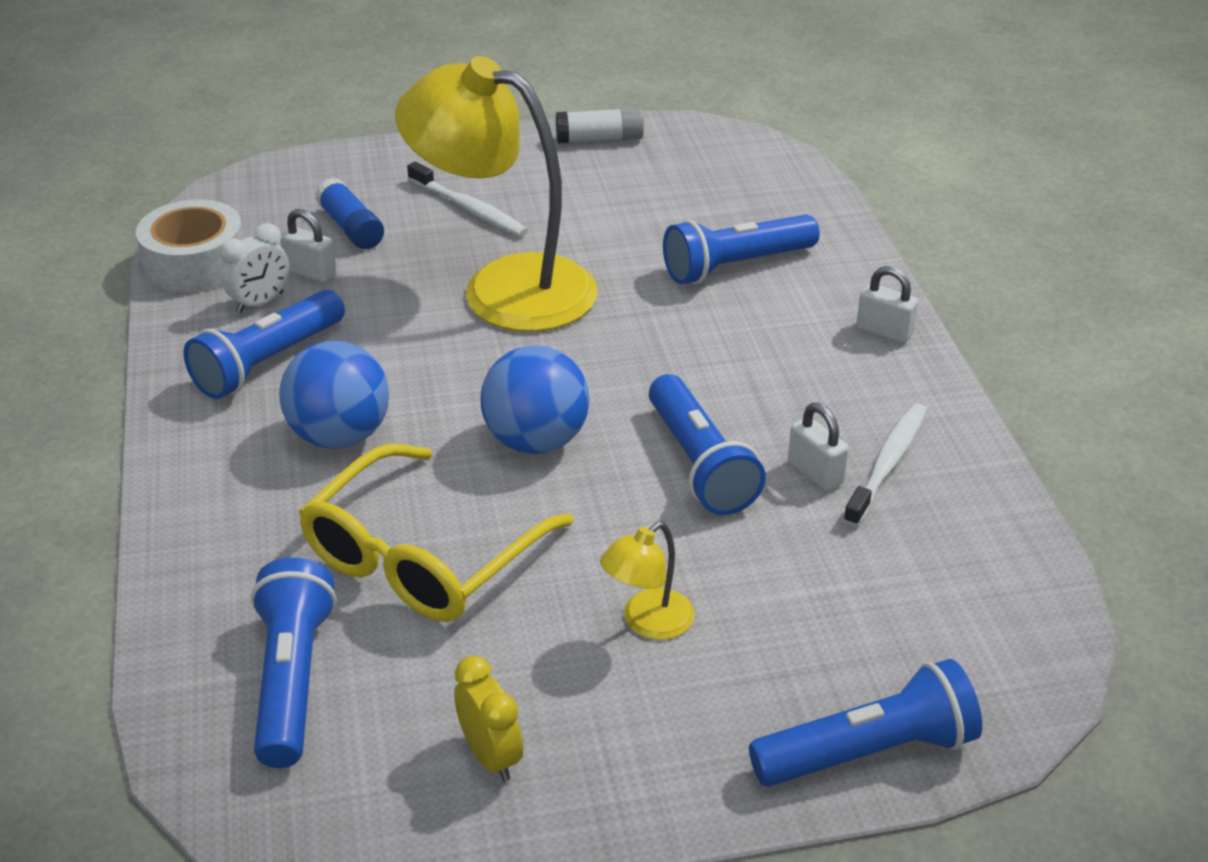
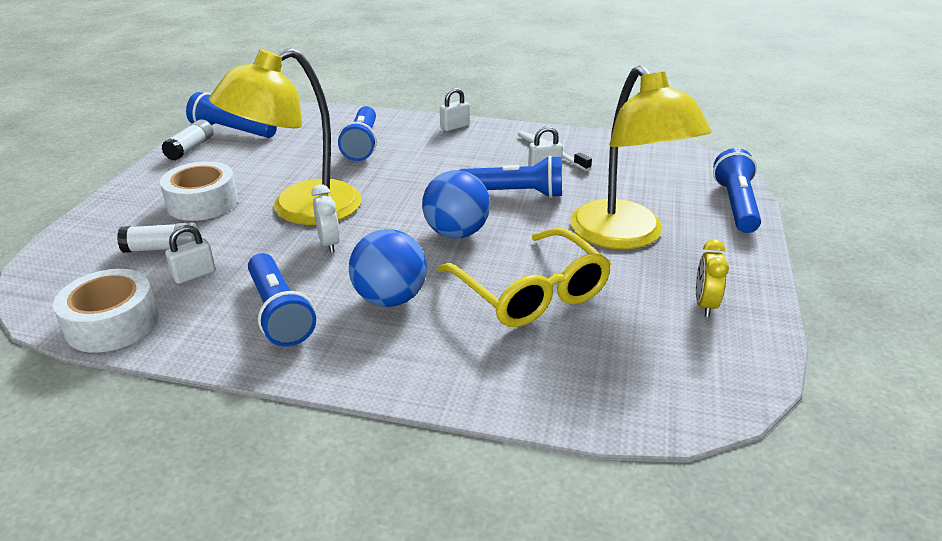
camera: 65 degrees left, 5 degrees down
(260, 303) = (203, 303): white clock -> white clock (329, 243)
(292, 679) = (613, 364): blue flashlight -> blue flashlight (232, 131)
(351, 228) = (162, 248): blue glue stick -> white glue stick
(469, 209) = (202, 203): white toothbrush -> white tape
(491, 756) = (704, 305): yellow clock -> yellow clock turned 75 degrees counterclockwise
(647, 623) = (626, 236): yellow lamp -> yellow lamp, size x2.37

